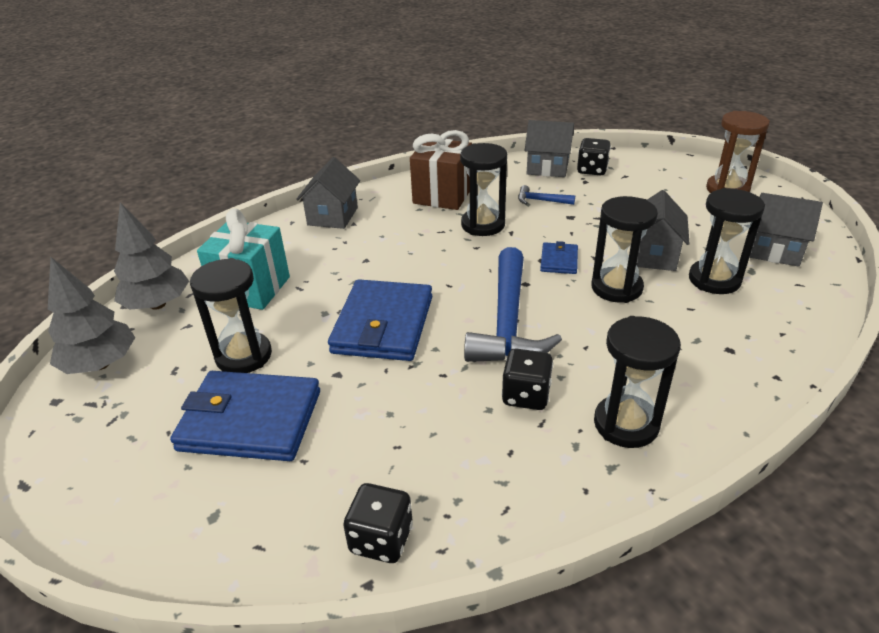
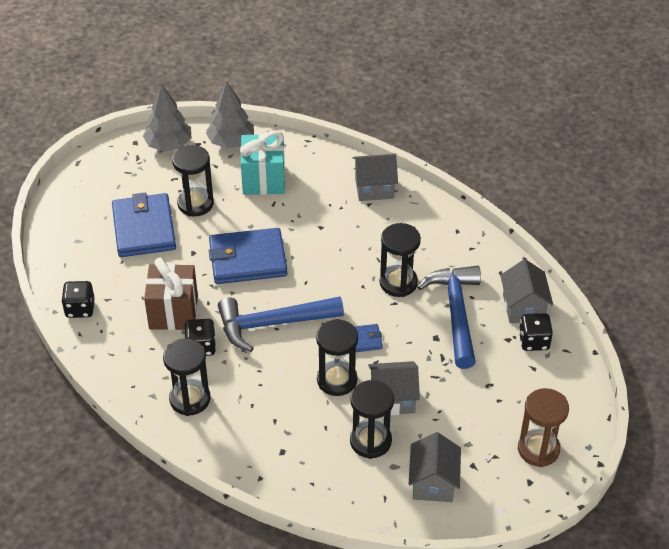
camera: 70 degrees right, 10 degrees up
(442, 196) = (436, 246): brown gift -> brown gift (173, 312)
(541, 200) = (456, 313): blue hammer -> blue hammer, size x2.31

